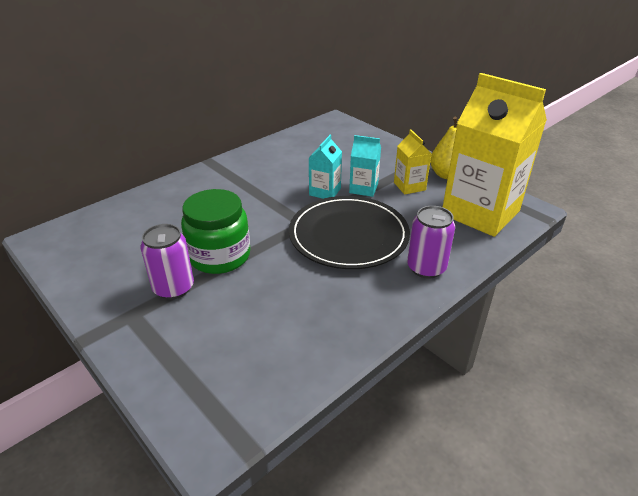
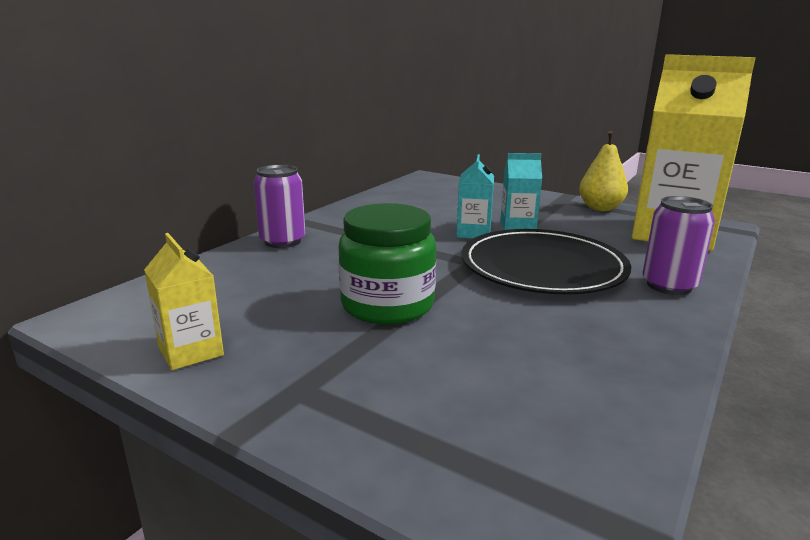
camera: 15 degrees left, 15 degrees down
(173, 288) = (345, 348): purple can -> purple can (282, 241)
(409, 186) = (569, 220): yellow carton -> yellow carton (191, 351)

